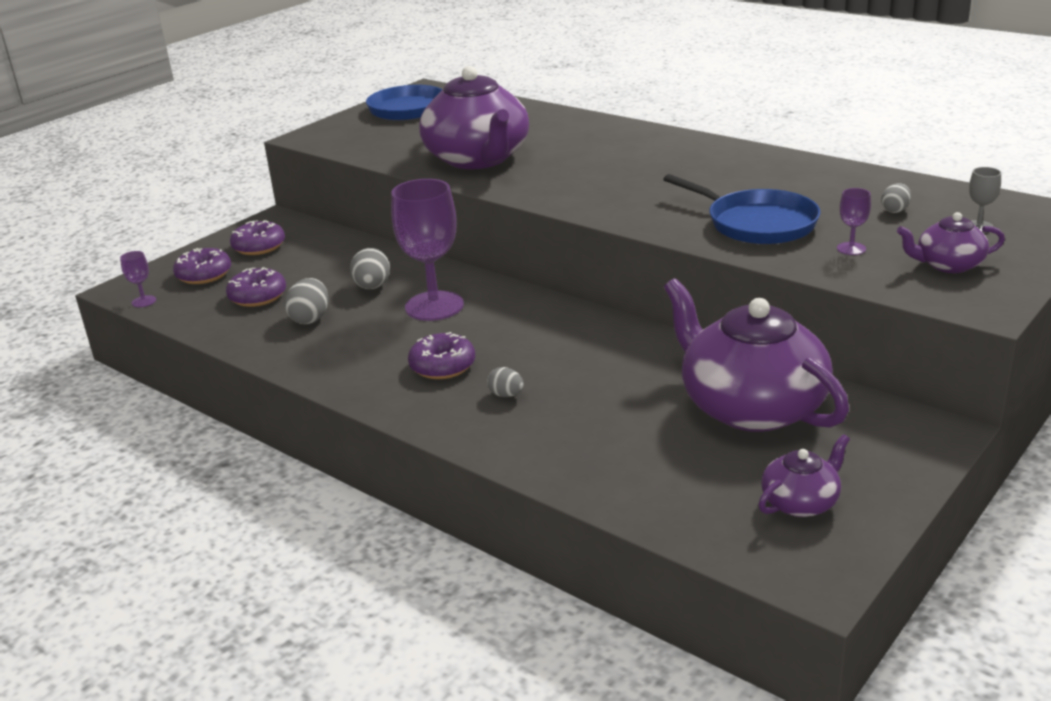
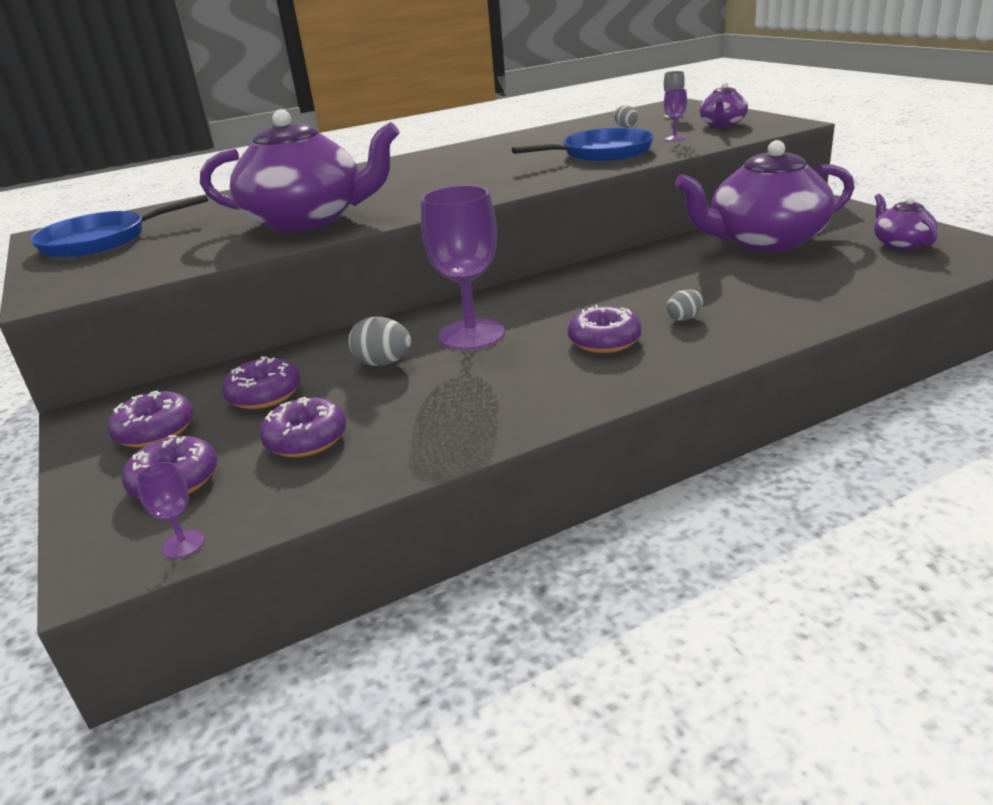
camera: 65 degrees left, 0 degrees up
(310, 318) = (415, 406): grey egg -> none
(313, 262) = (264, 394): none -> purple donut

